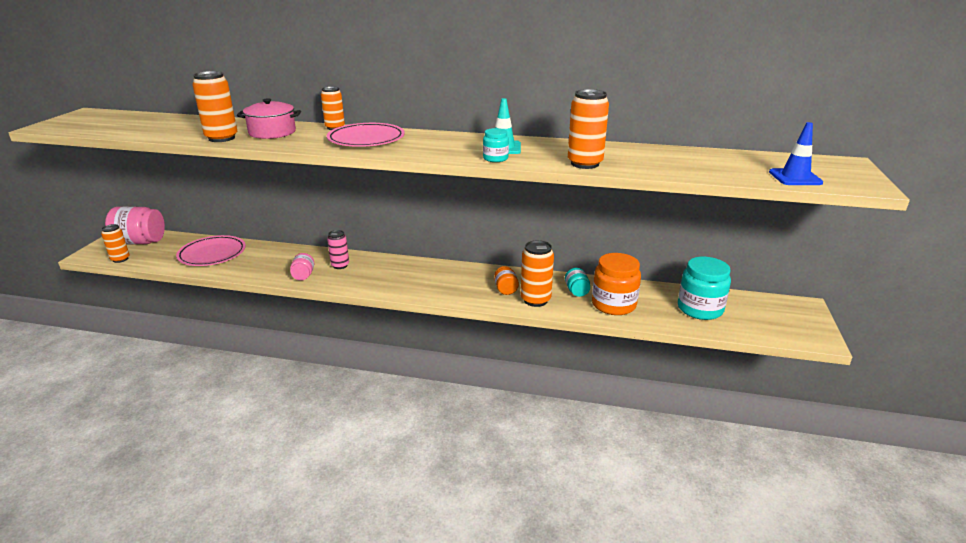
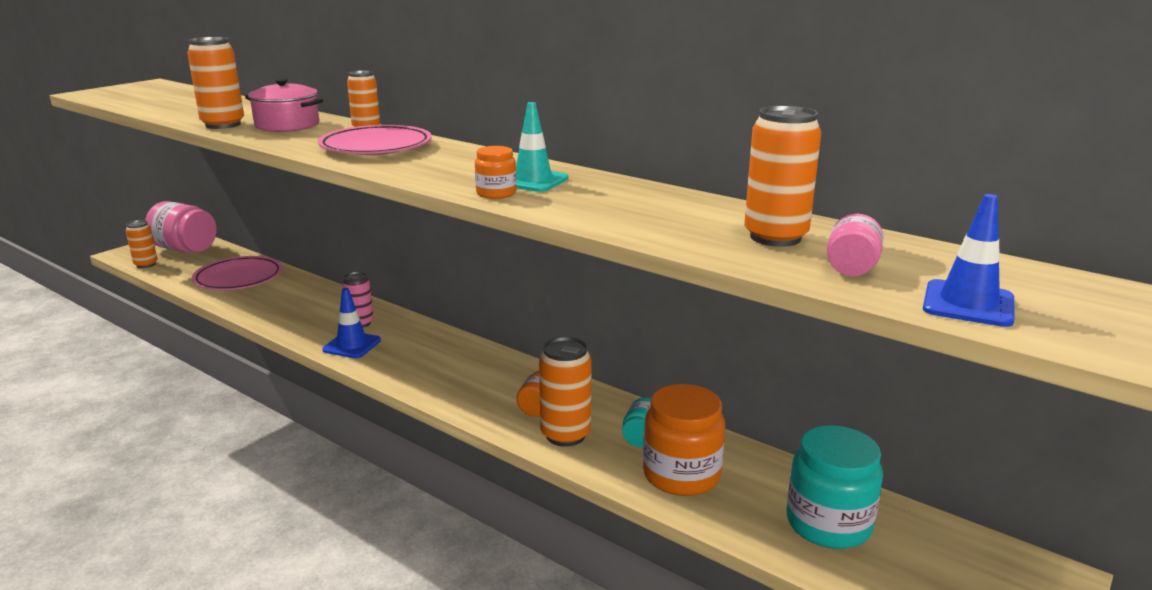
camera: 25 degrees right, 5 degrees down
(303, 275) = (305, 326): pink jar -> pink jar (851, 269)
(350, 280) = (352, 345): none -> blue traffic cone
(495, 158) = (496, 193): turquoise jar -> orange jar
(585, 164) = (614, 220): orange can -> orange can (775, 237)

